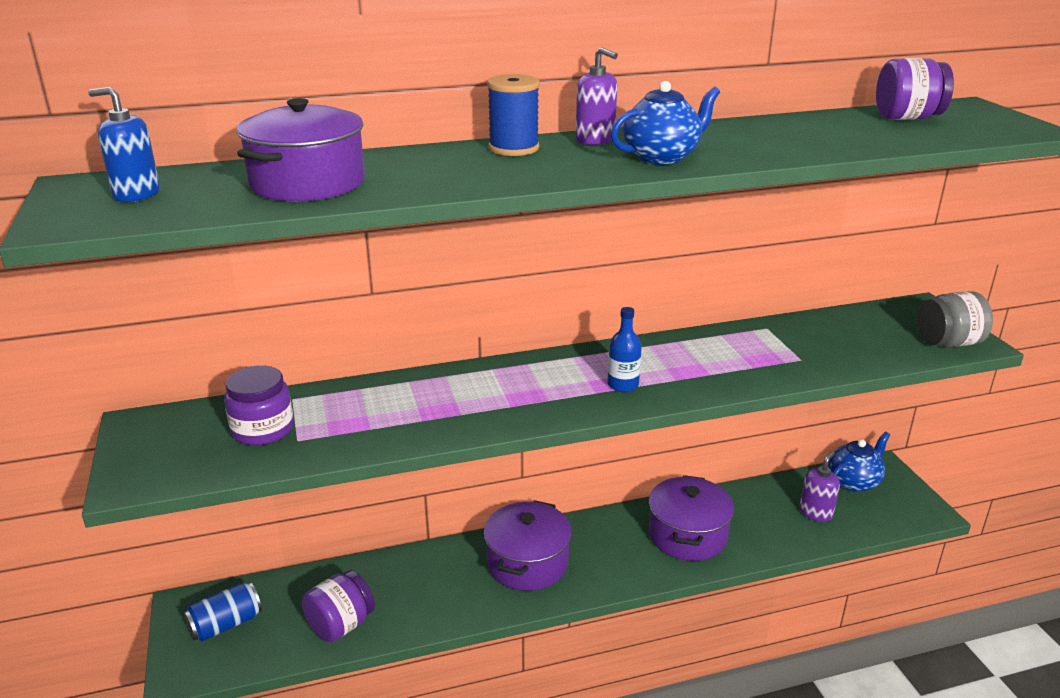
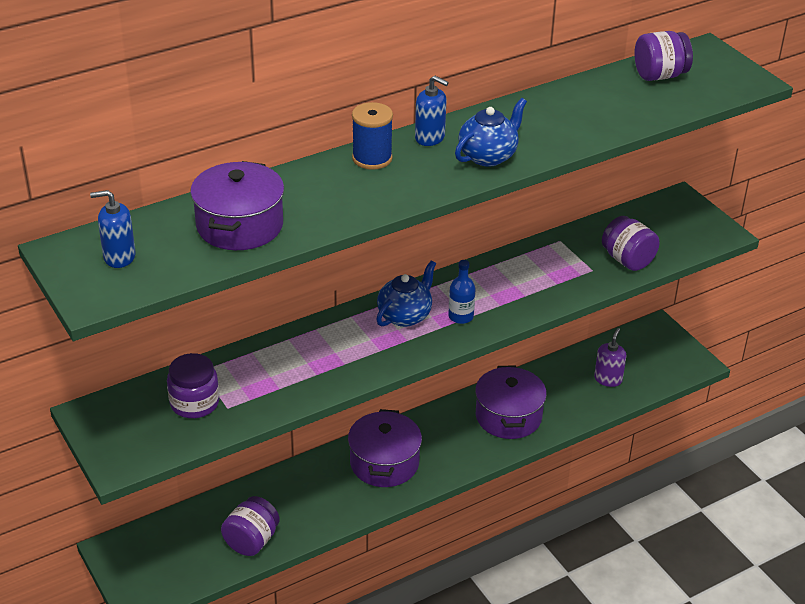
camera: 15 degrees left, 10 degrees up
(226, 624) = (155, 557): blue can -> none
(595, 140) = (430, 138): purple soap dispenser -> blue soap dispenser
(848, 355) = (627, 260): none -> purple jar
(854, 482) = (635, 345): blue teapot -> blue teapot (405, 316)
(948, 343) = (702, 236): grey jar -> none

